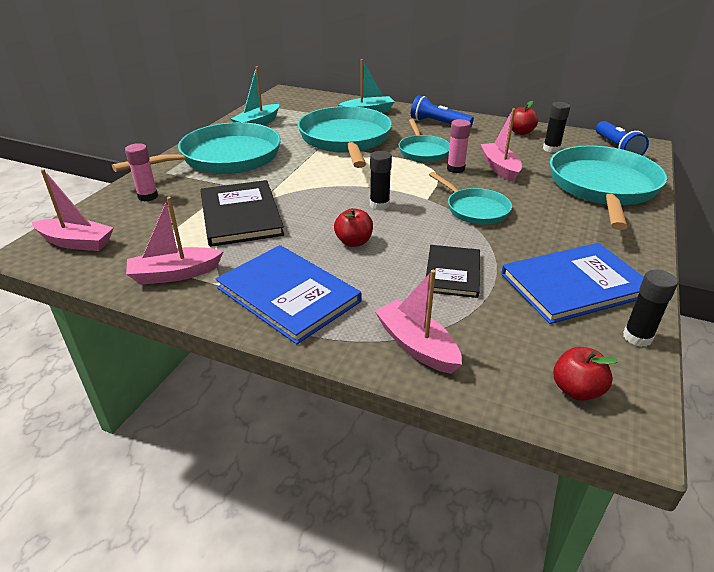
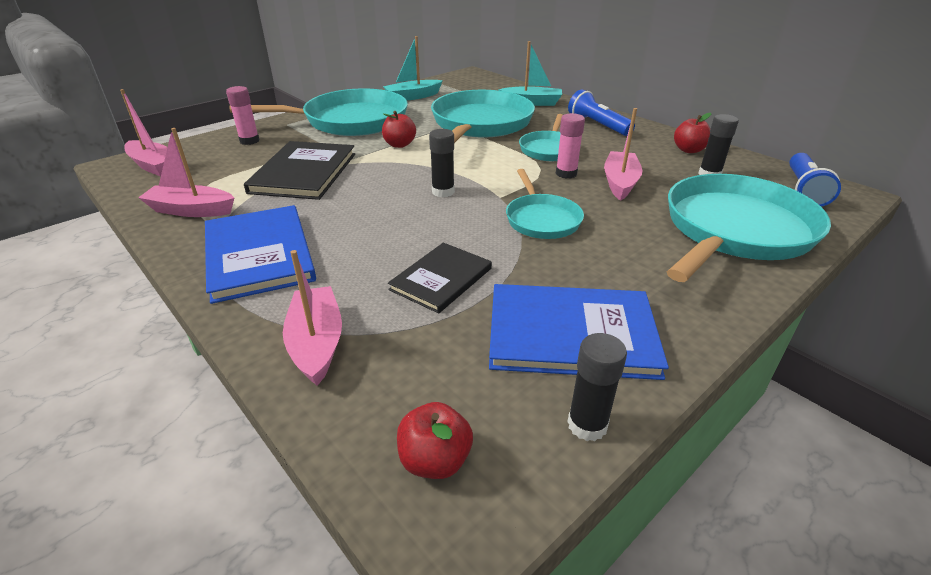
camera: 25 degrees right, 0 degrees up
(354, 242) = (376, 221): red apple -> red apple (399, 145)

